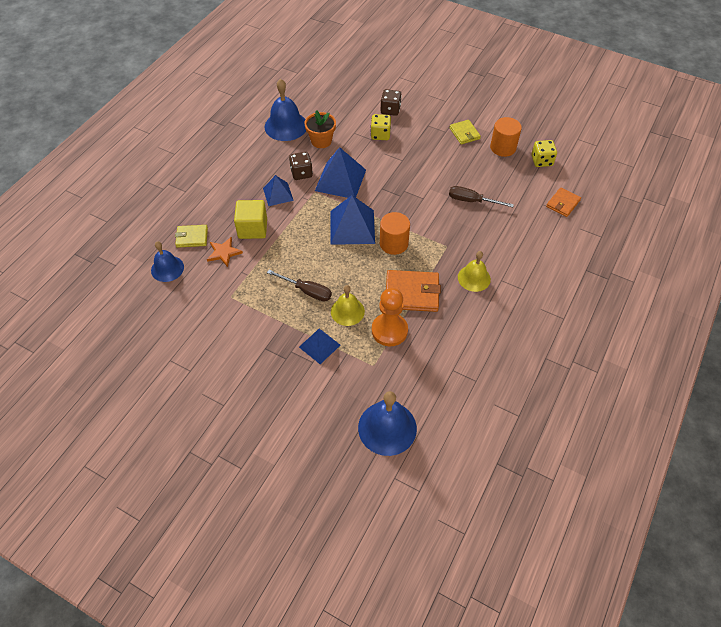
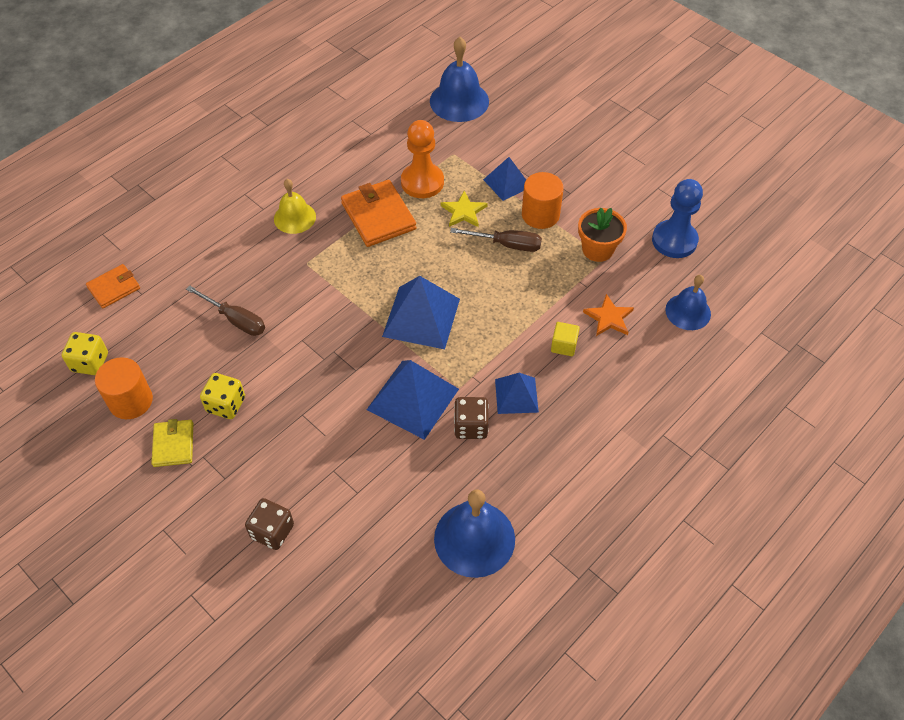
camera: 165 degrees left, 0 degrees up
(176, 323) = (674, 240): none -> blue pawn
(192, 237) = (653, 351): yellow wallet -> none
(252, 228) = (564, 345): yellow cube -> yellow cube, size x0.57
(307, 291) = (506, 244): brown screwdriver -> brown screwdriver turned 150 degrees clockwise
(321, 141) = (420, 487): orange flower pot -> orange flower pot (597, 249)
(347, 311) = (464, 212): yellow bell -> yellow star
(380, 135) = (314, 476): yellow dice -> yellow dice (226, 404)
(393, 243) = (374, 281): orange cylinder -> orange cylinder (540, 215)
(412, 293) = (378, 216): orange wallet -> orange wallet turned 45 degrees clockwise

